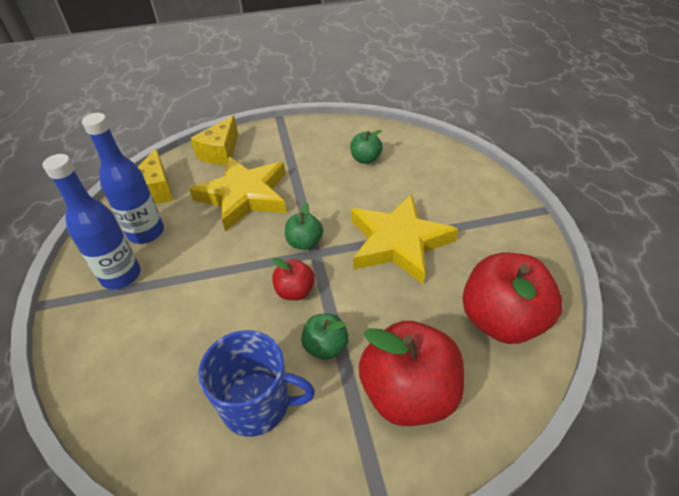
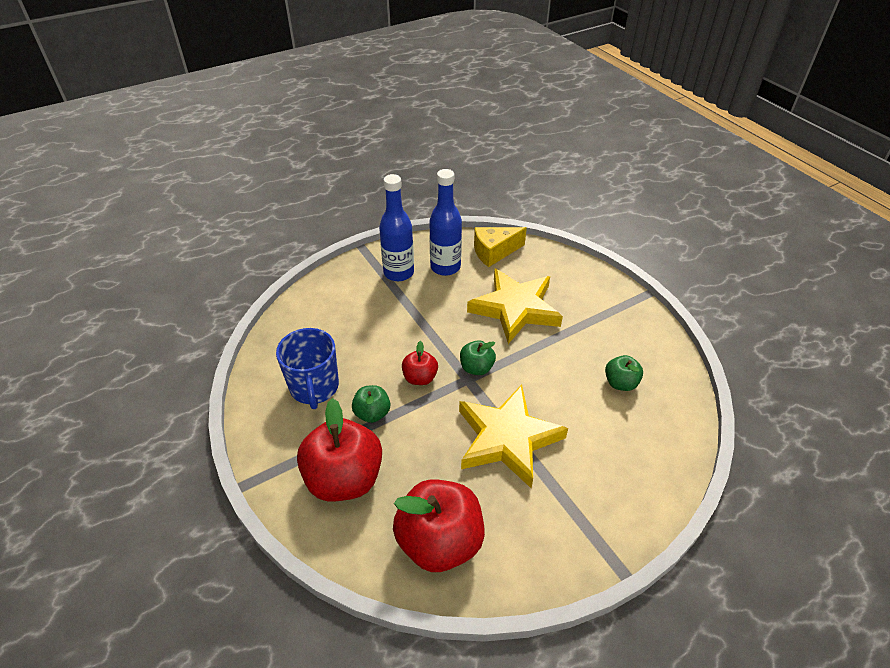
camera: 70 degrees right, 0 degrees up
(220, 152) = (565, 271): yellow cheese -> none

